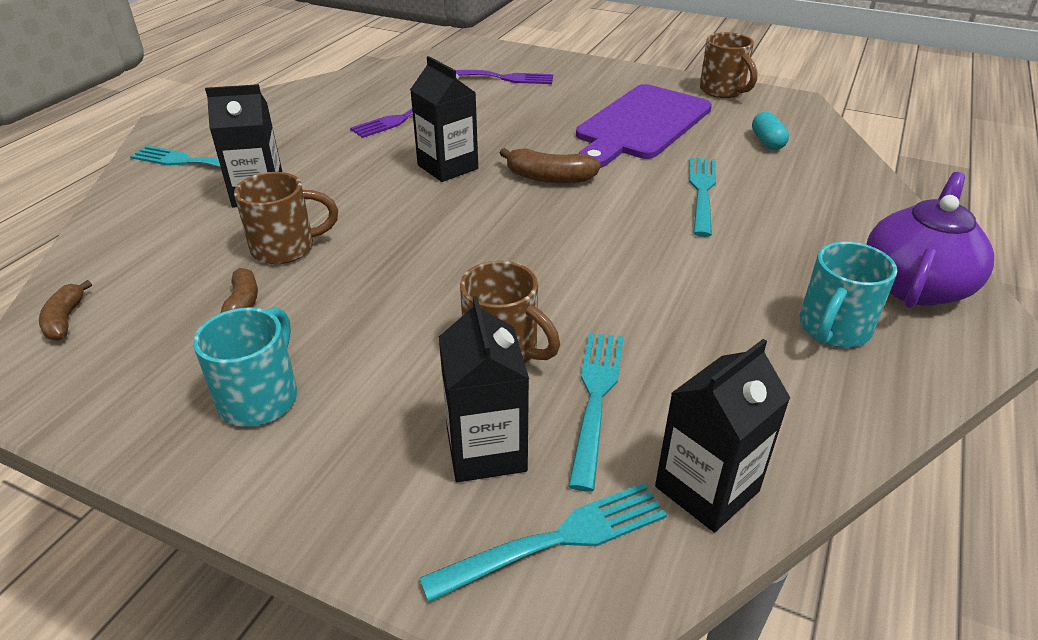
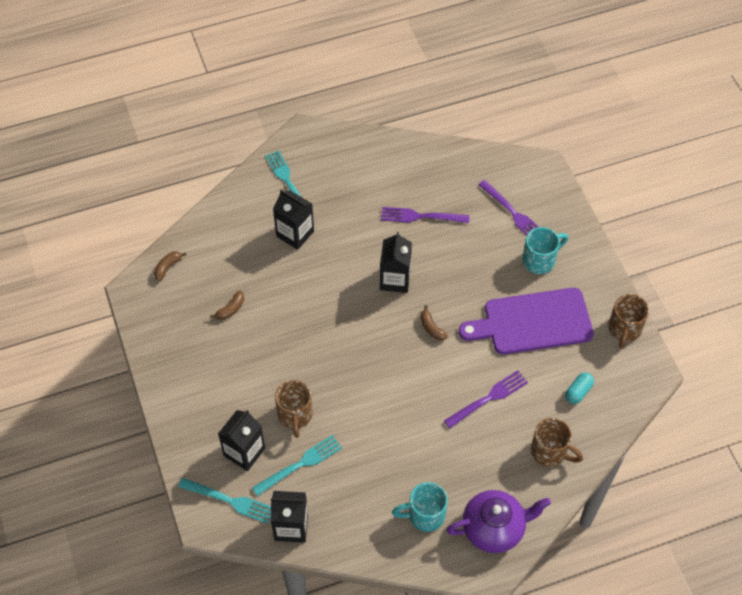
camera: 45 degrees right, 20 degrees up
(261, 397) = (199, 366): turquoise mug -> turquoise mug (540, 260)
(286, 248) = (273, 286): brown mug -> brown mug (550, 452)
(549, 178) = (431, 328): brown banana -> brown banana, size x0.65
(702, 192) = (488, 398): turquoise fork -> purple fork

